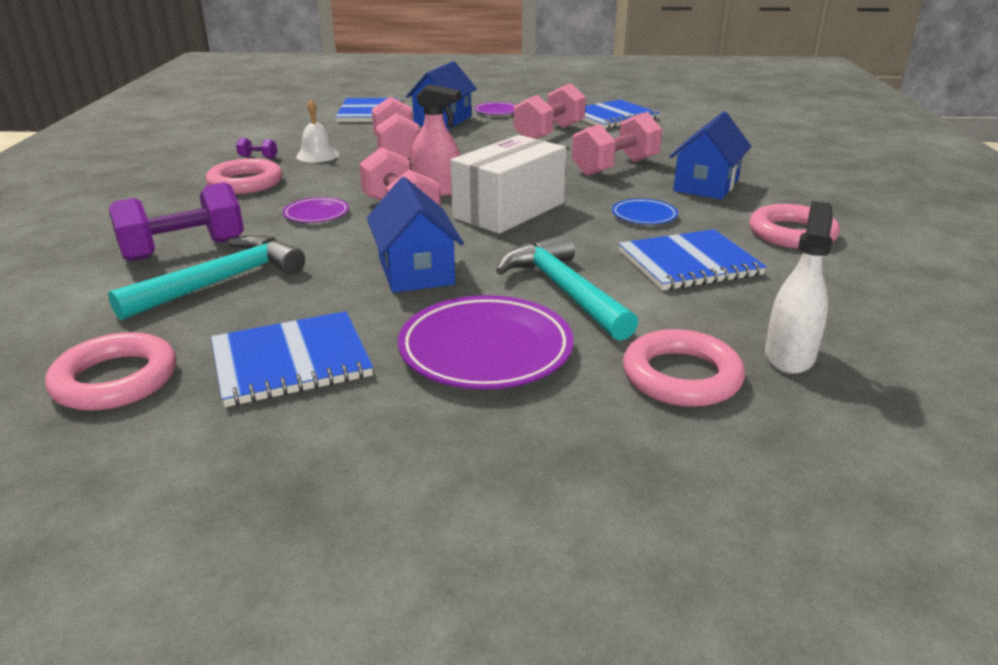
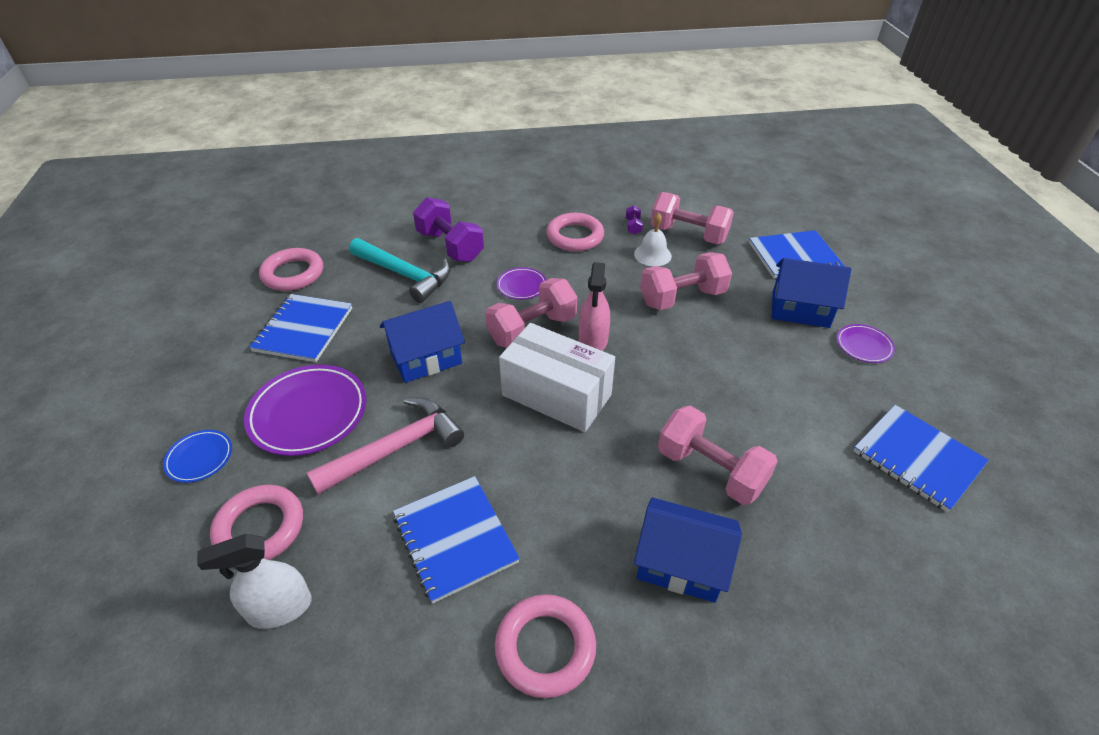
camera: 80 degrees right, 15 degrees up
(291, 361) = (304, 329): blue notebook -> blue notebook turned 45 degrees clockwise
(549, 133) = (805, 401): pink dumbbell -> pink dumbbell (688, 234)
(563, 290) = (396, 448): turquoise hammer -> pink hammer
(644, 216) = (567, 501): blue plate -> blue plate (200, 458)
(789, 356) = (280, 608): white spray bottle -> white spray bottle turned 150 degrees clockwise

